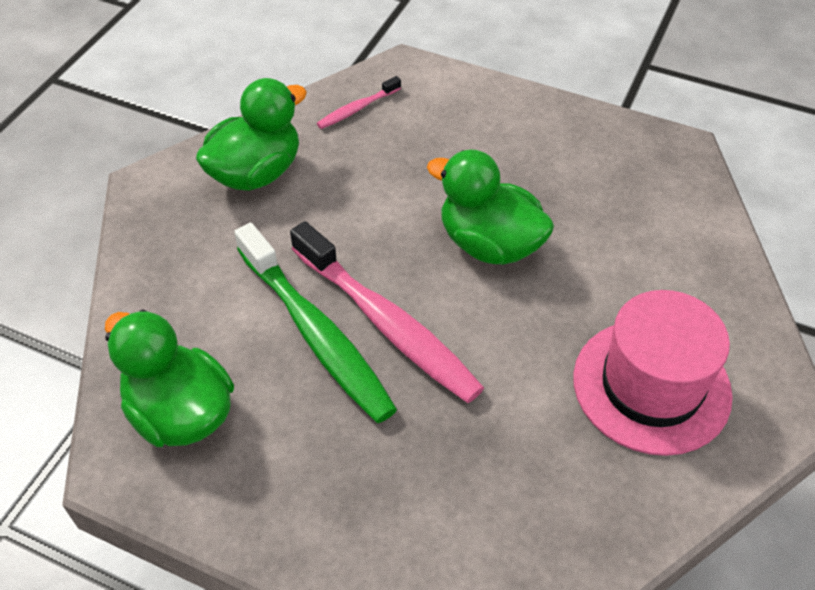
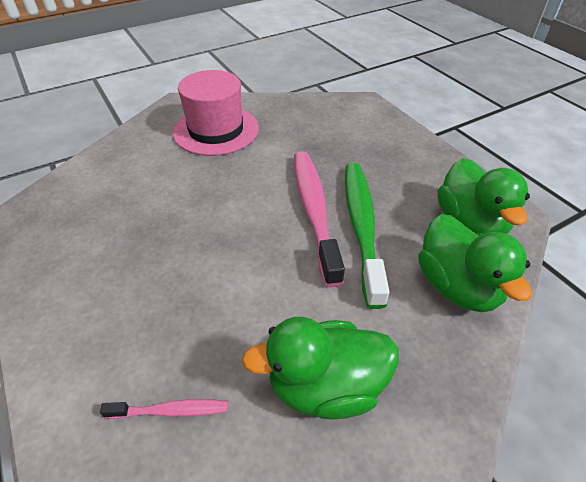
camera: 145 degrees left, 5 degrees down
(489, 244) = (208, 223): green duck -> green duck (457, 286)

